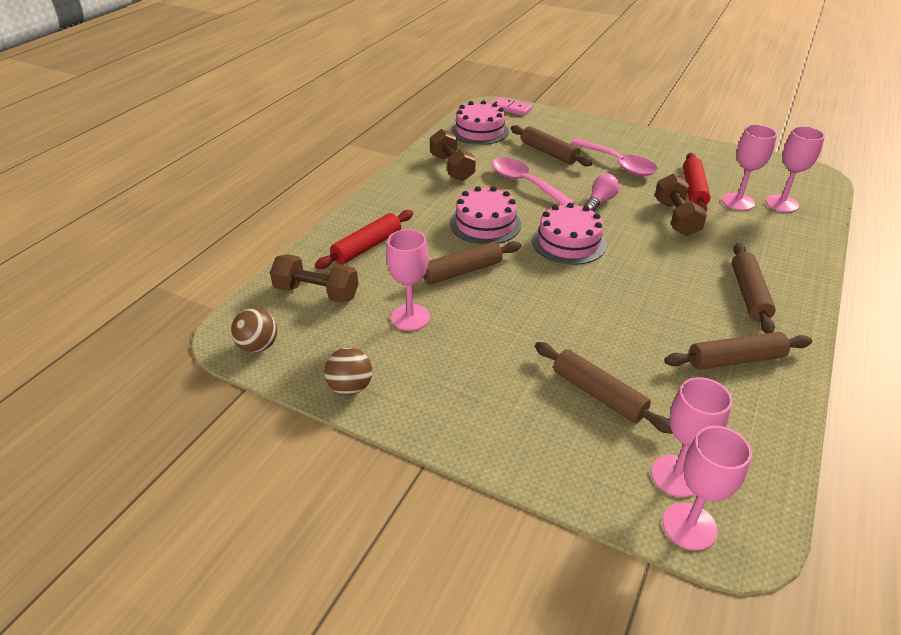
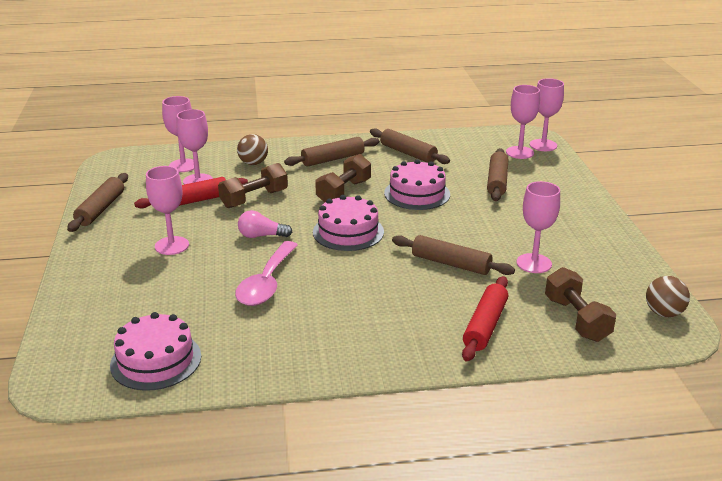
camera: 125 degrees left, 10 degrees down
(350, 387) = (625, 257): brown ball -> brown ball (253, 163)
(367, 247) = (485, 325): red rolling pin -> red rolling pin turned 75 degrees counterclockwise
(452, 167) = (277, 341): brown dumbbell -> brown dumbbell (344, 192)
(485, 224) = (368, 278): pink cake -> pink cake (417, 194)
(511, 108) = (56, 362): pink domino -> none
(548, 153) = (179, 291): brown rolling pin -> brown rolling pin (101, 209)
(618, 164) = (172, 246): pink spoon -> pink goblet

